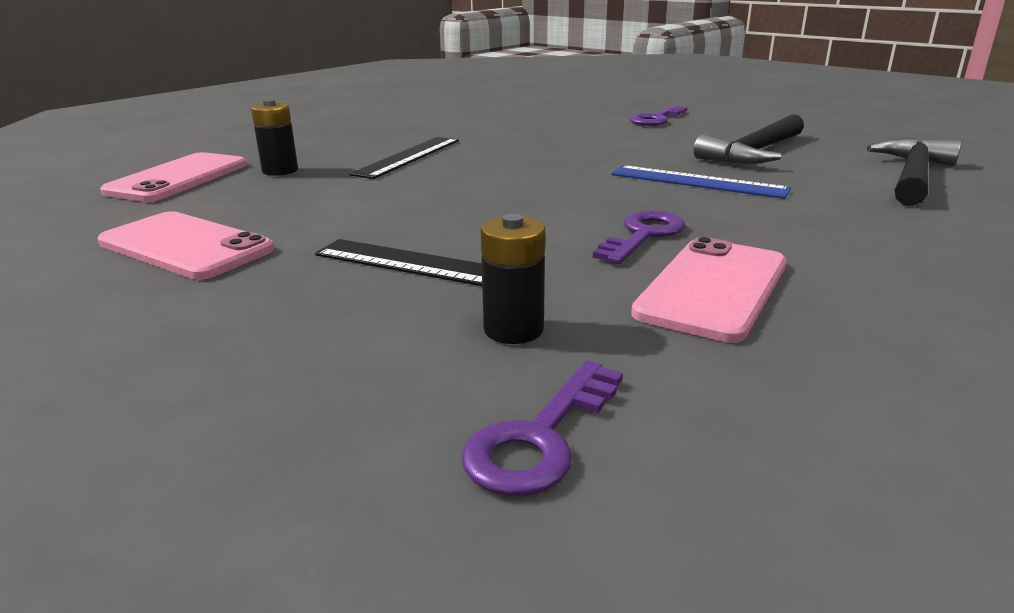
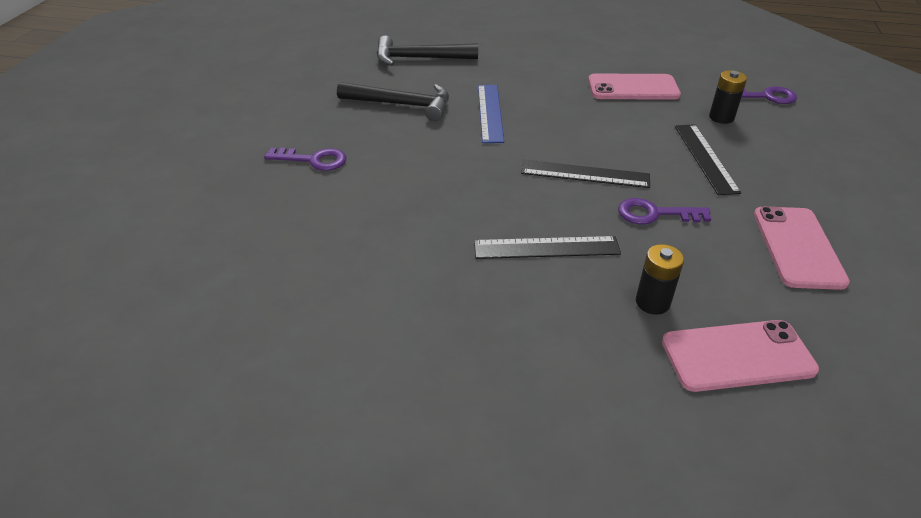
camera: 120 degrees left, 15 degrees up
(493, 193) = (585, 174): none -> black ruler
(643, 235) = (596, 112): purple key -> purple key (655, 214)

